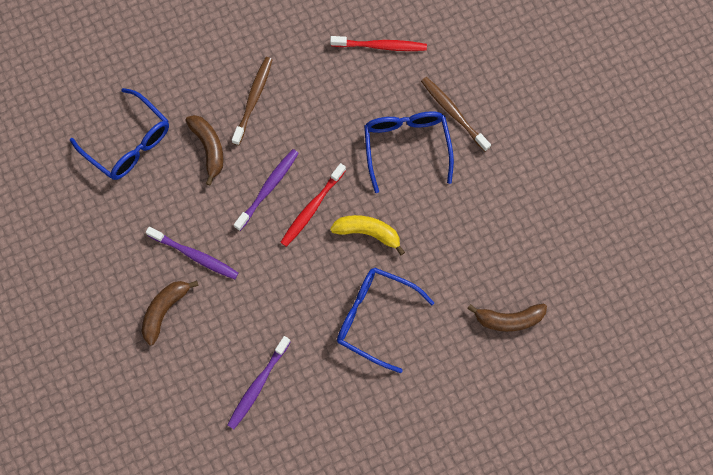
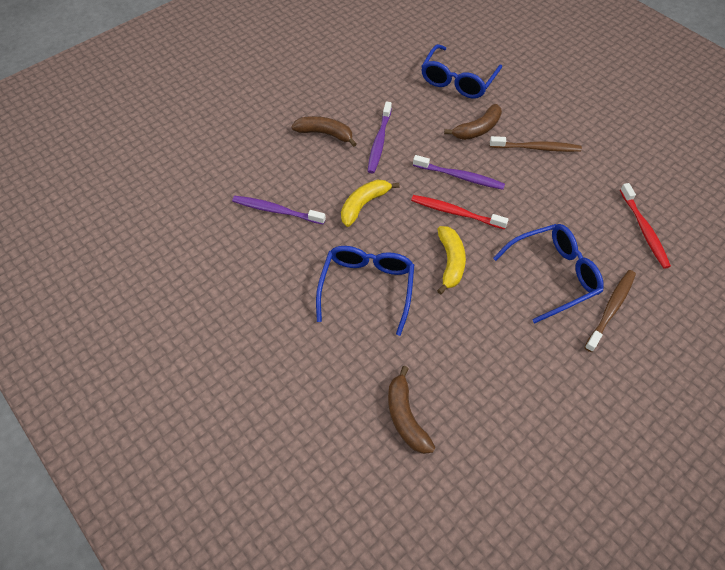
camera: 75 degrees right, 15 degrees down
(276, 294) = (364, 204): none -> yellow banana

